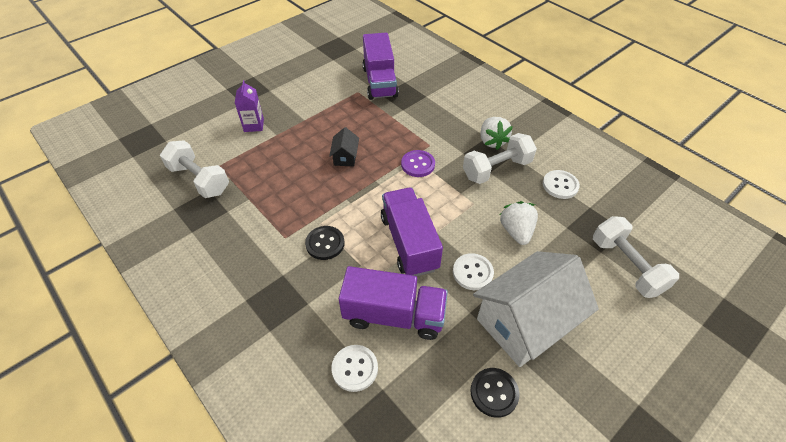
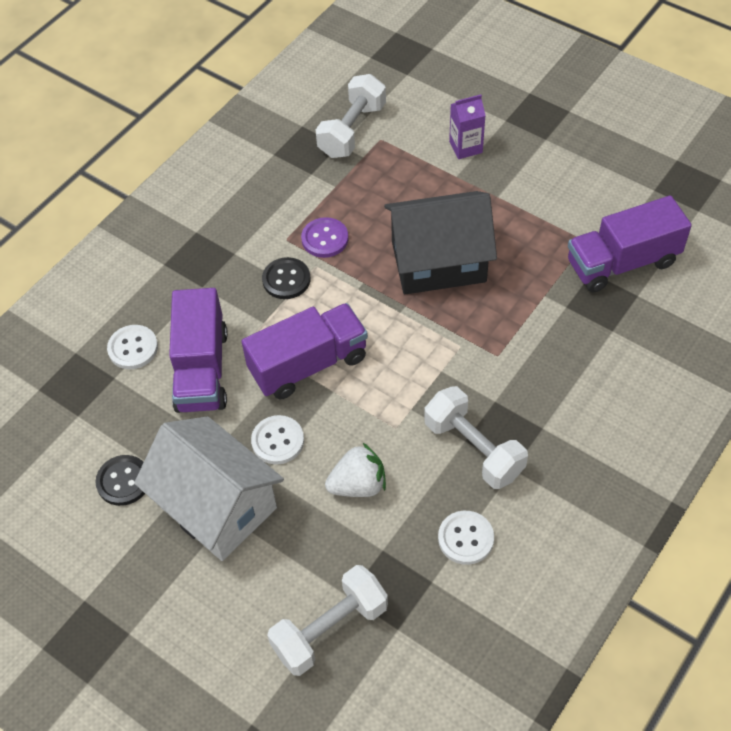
camera: 80 degrees right, 5 degrees up
(345, 157) = (438, 262): black house -> black house, size x2.34
(418, 164) = (451, 348): purple button -> purple button (325, 239)
(492, 141) = (535, 436): white strawberry -> none

